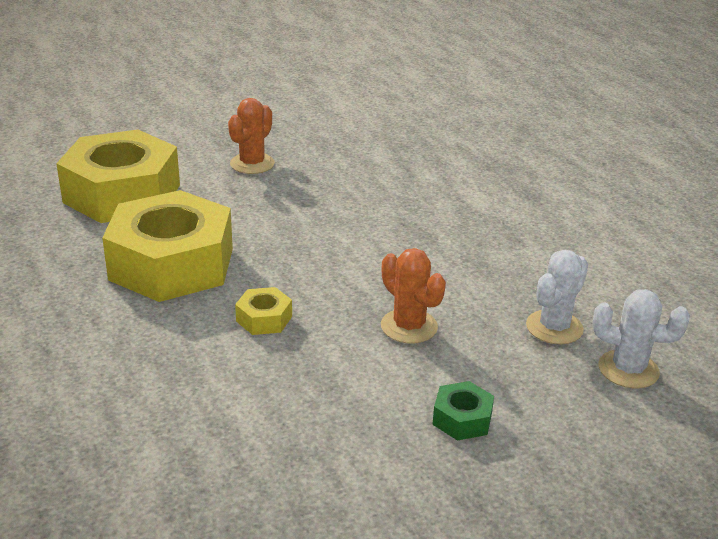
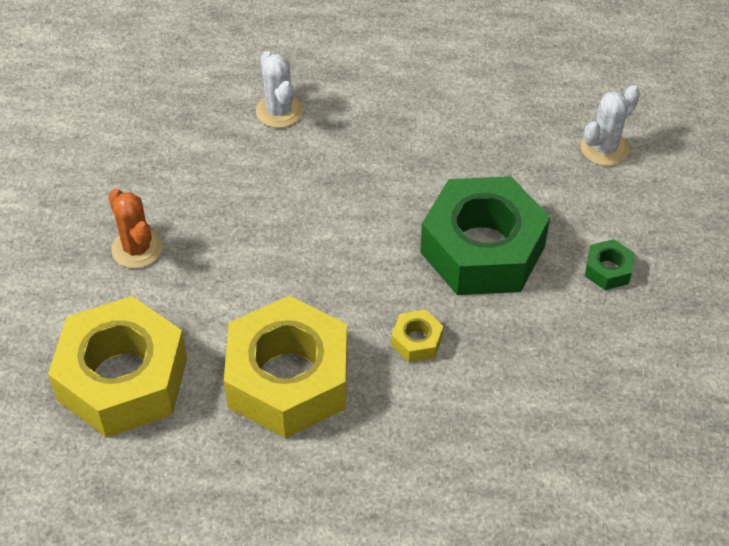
camera: 60 degrees left, 20 degrees up
(409, 326) = (482, 249): orange cactus -> green nut
(554, 327) = (534, 162): white cactus -> white cactus (279, 111)

